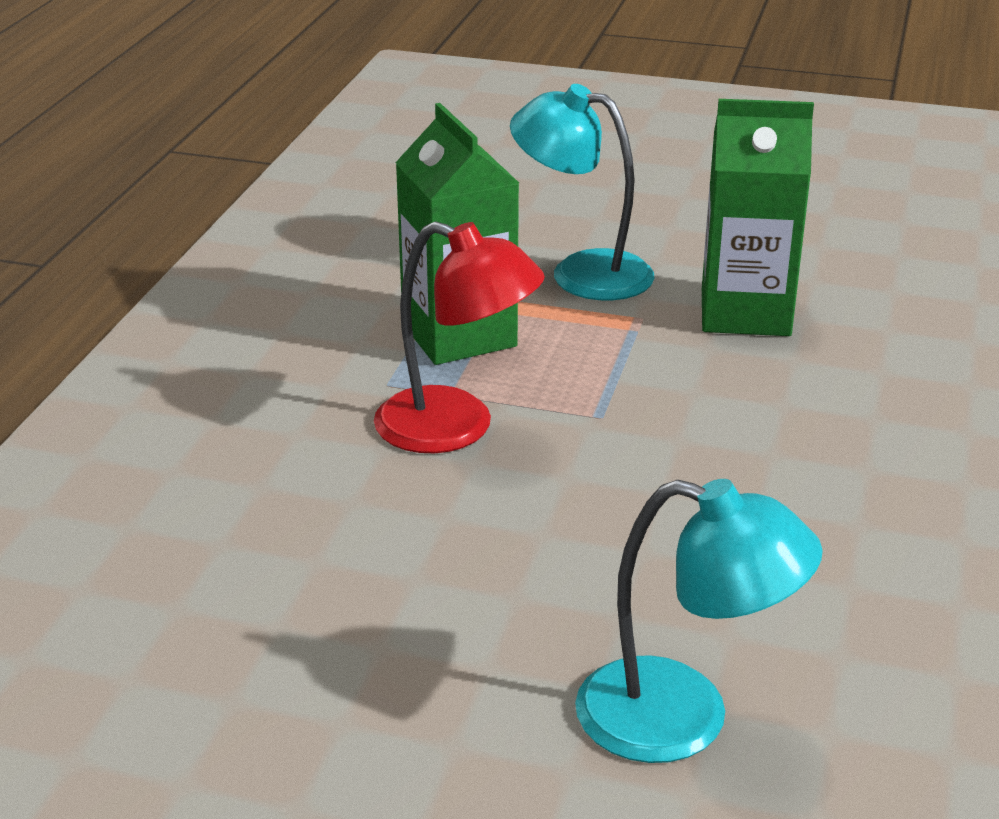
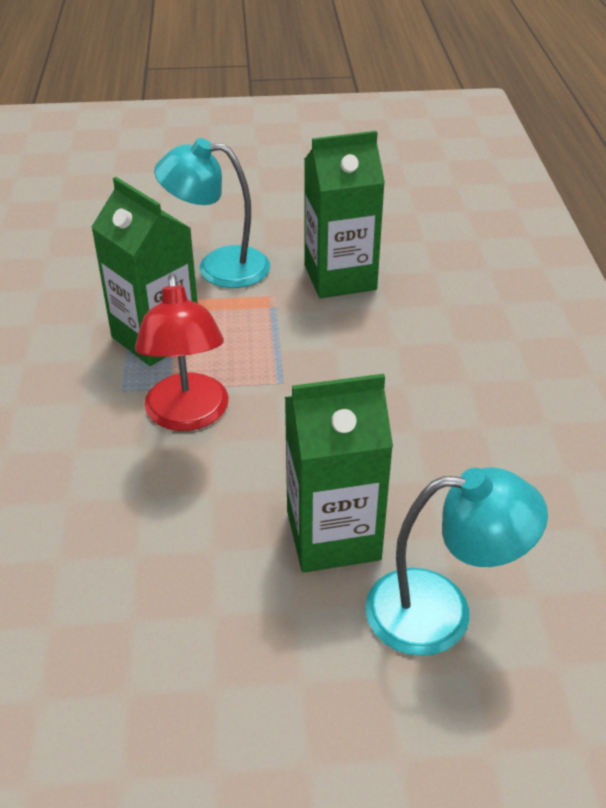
camera: 20 degrees left, 10 degrees up
(456, 428) = (188, 416): red lamp -> red lamp turned 75 degrees clockwise
(580, 599) = (333, 535): none -> green carton

